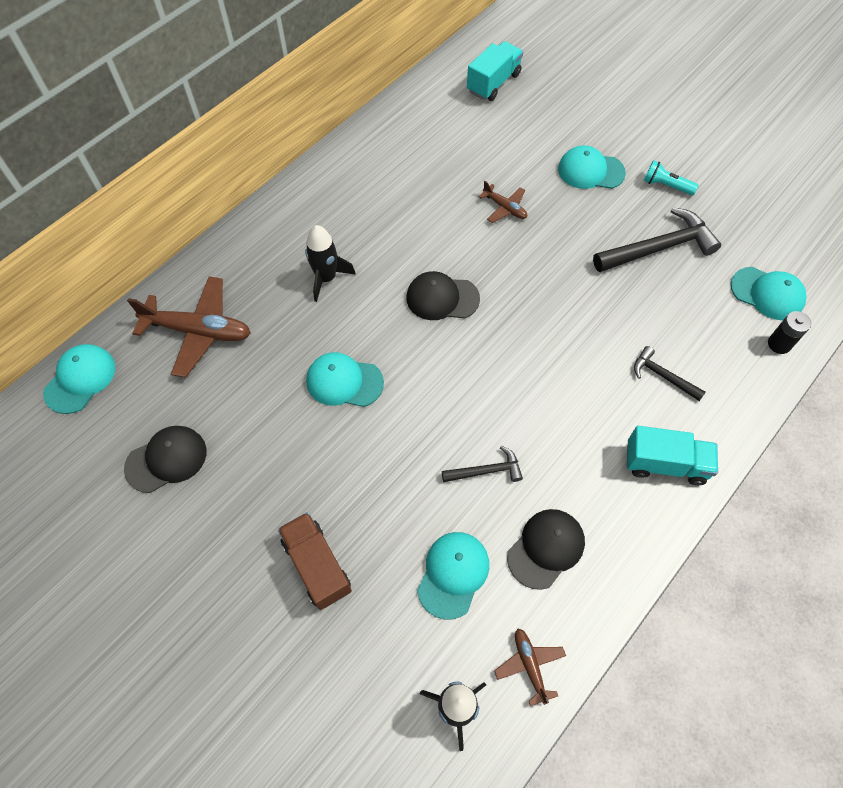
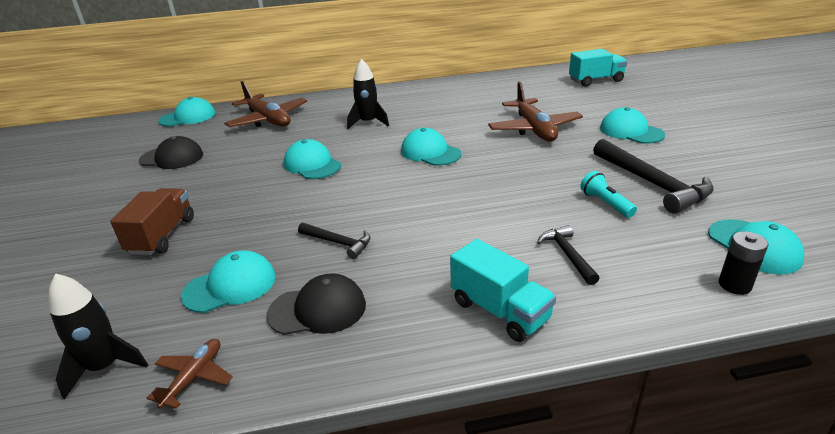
camera: 40 degrees right, 30 degrees down
(442, 298) = (430, 152): black cap -> turquoise cap
(504, 208) = (534, 129): brown plane -> brown plane, size x1.95
(658, 248) = (652, 183): black hammer -> black hammer turned 45 degrees clockwise
(666, 185) = (699, 155): turquoise flashlight -> turquoise flashlight (605, 203)

